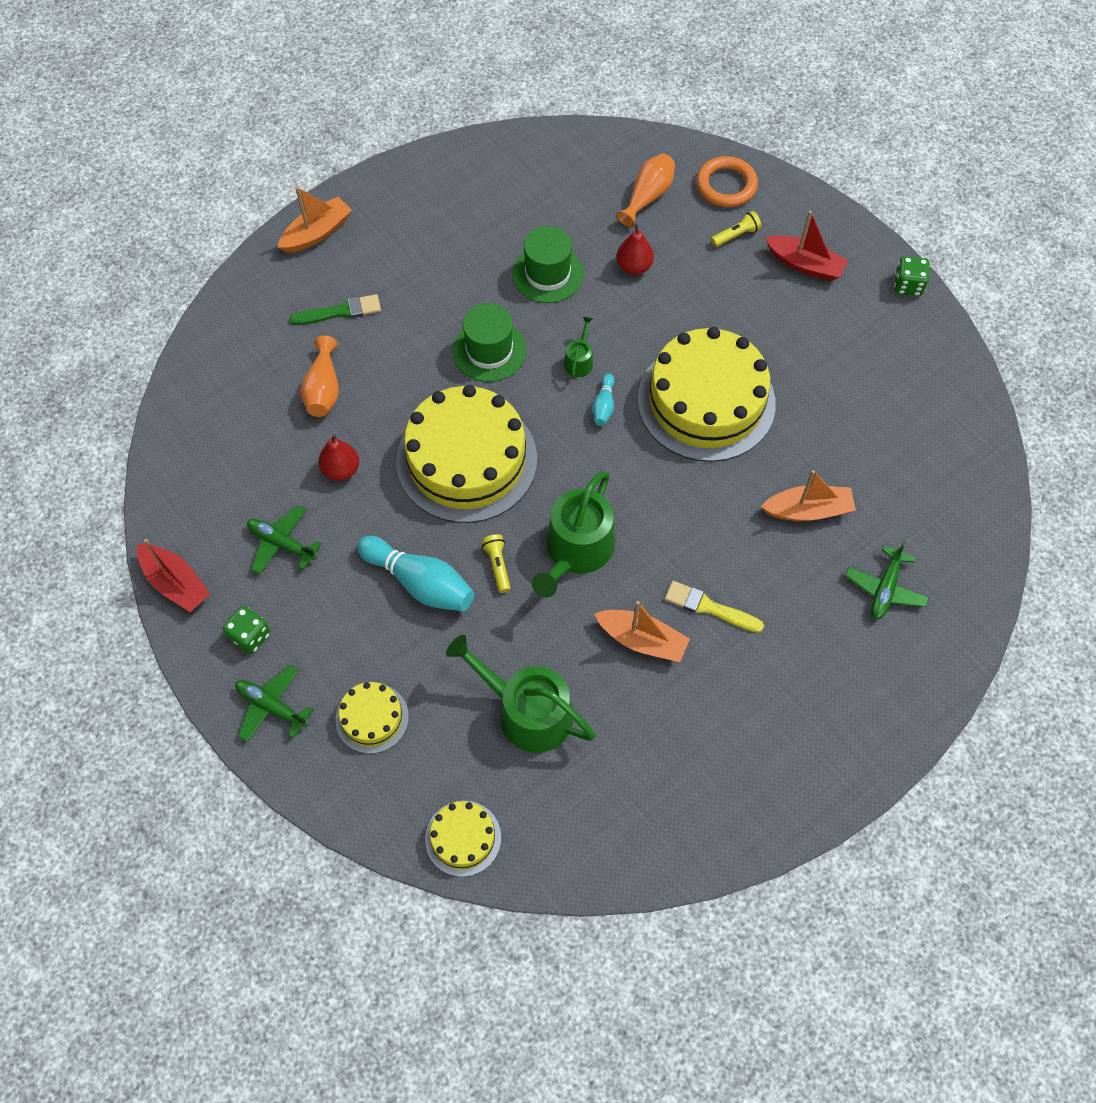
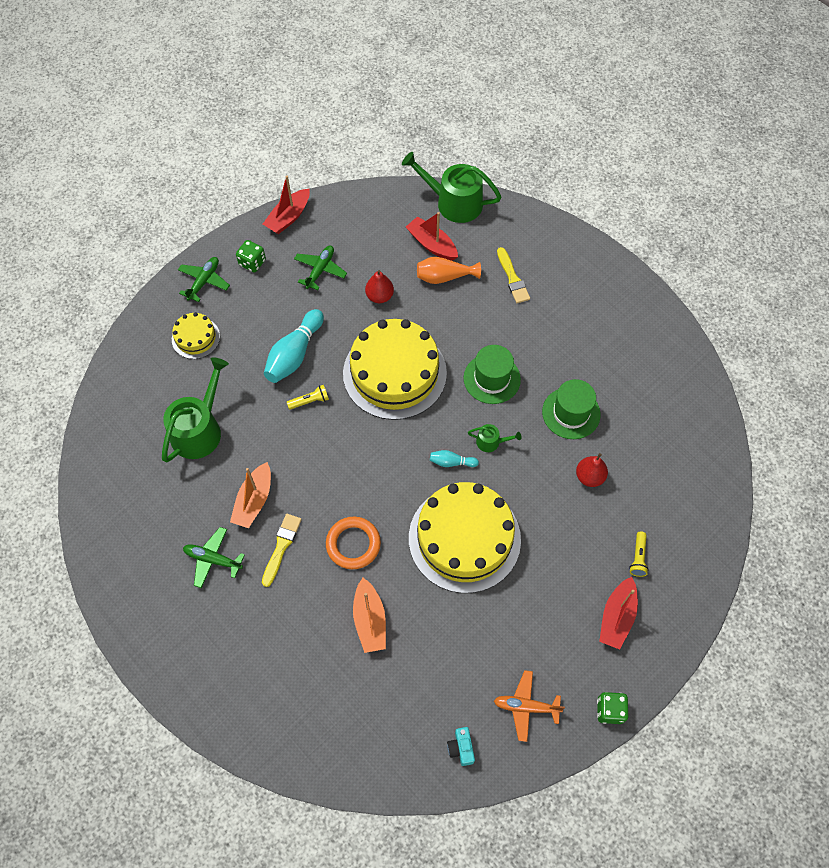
camera: 85 degrees right, 0 degrees up
(266, 399) = (432, 244): none -> red boat
(317, 233) = (581, 254): orange boat -> none
(340, 311) = (512, 278): green brush -> yellow brush
(463, 838) = (113, 399): yellow cake -> none
(576, 550) = (324, 451): green watering can -> green watering can (453, 202)
(648, 196) = (666, 484): orange vase -> none
(726, 185) = (692, 548): orange ring -> orange ring (353, 544)
(736, 235) = (638, 557): yellow flashlight -> yellow flashlight turned 45 degrees clockwise
(885, 588) = (302, 682): green plane -> green plane (213, 559)
(907, 361) = (526, 707): none -> orange plane
(955, 428) = (461, 748): none -> turquoise camera

